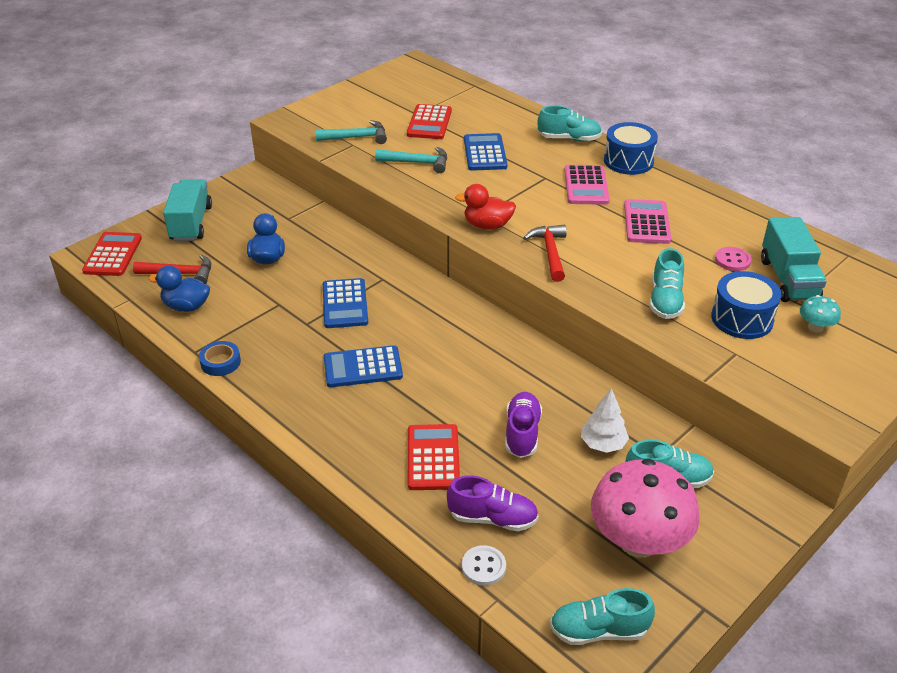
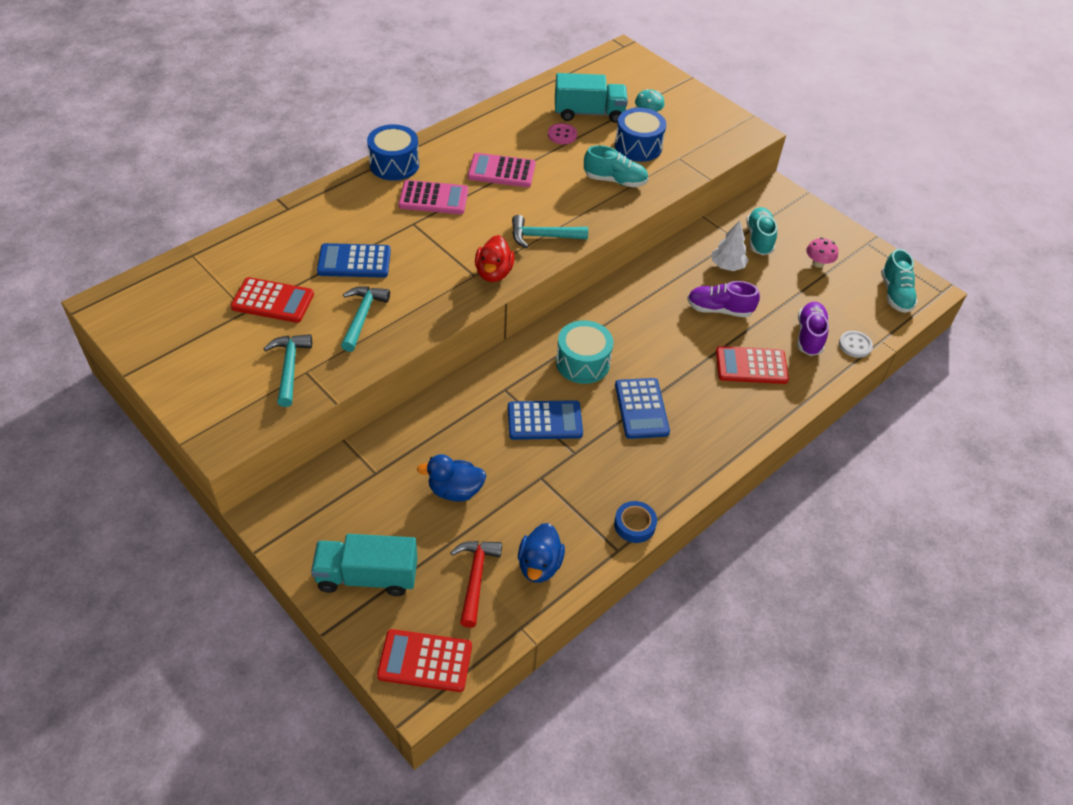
camera: 90 degrees left, 10 degrees up
(422, 326) = (582, 363): none -> turquoise drum
(550, 253) = (543, 236): red hammer -> turquoise hammer
(569, 139) = (340, 197): turquoise shoe -> none
(638, 541) = (818, 263): pink mushroom -> pink mushroom, size x0.43

